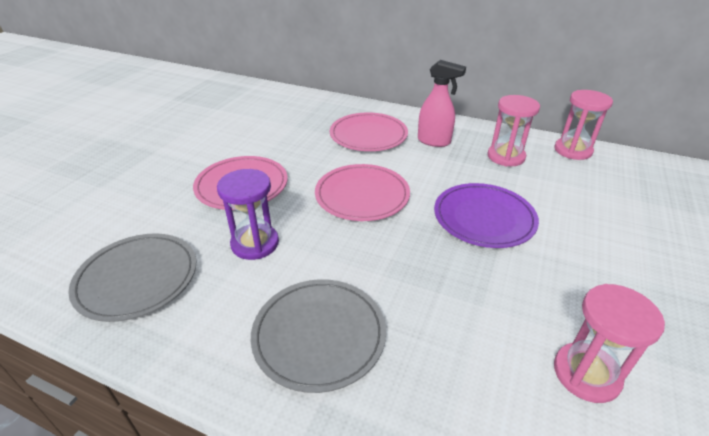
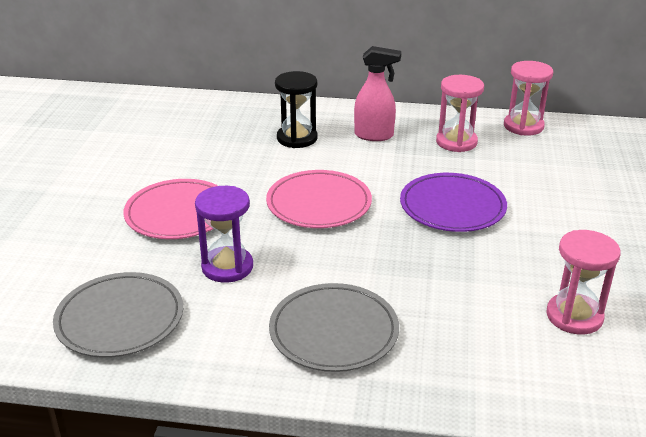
camera: 15 degrees left, 5 degrees down
(368, 135) = (297, 138): pink plate -> black hourglass

